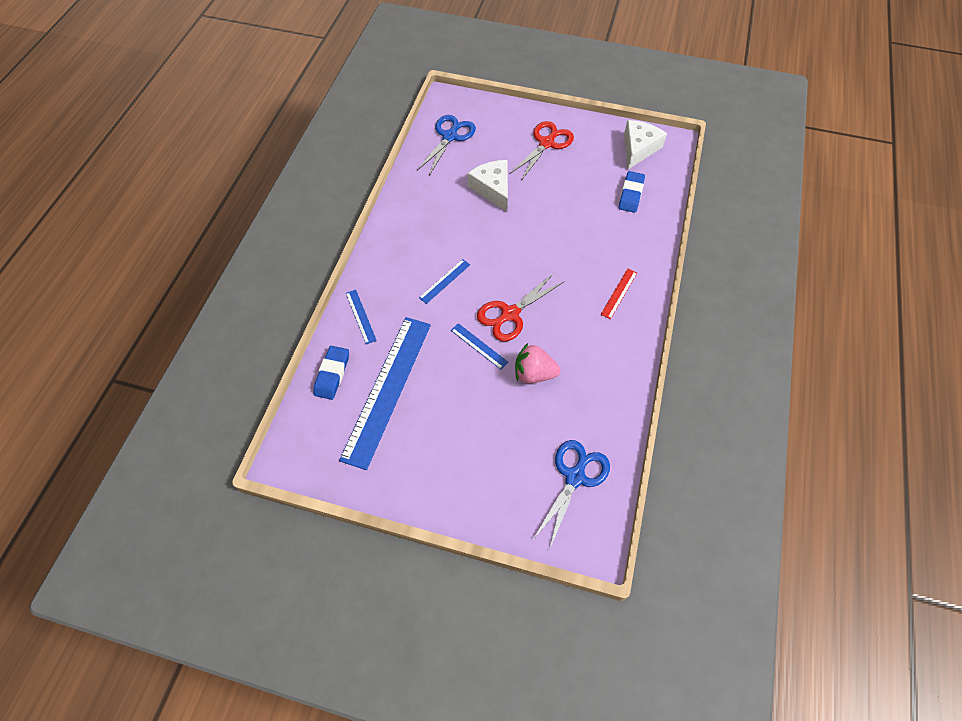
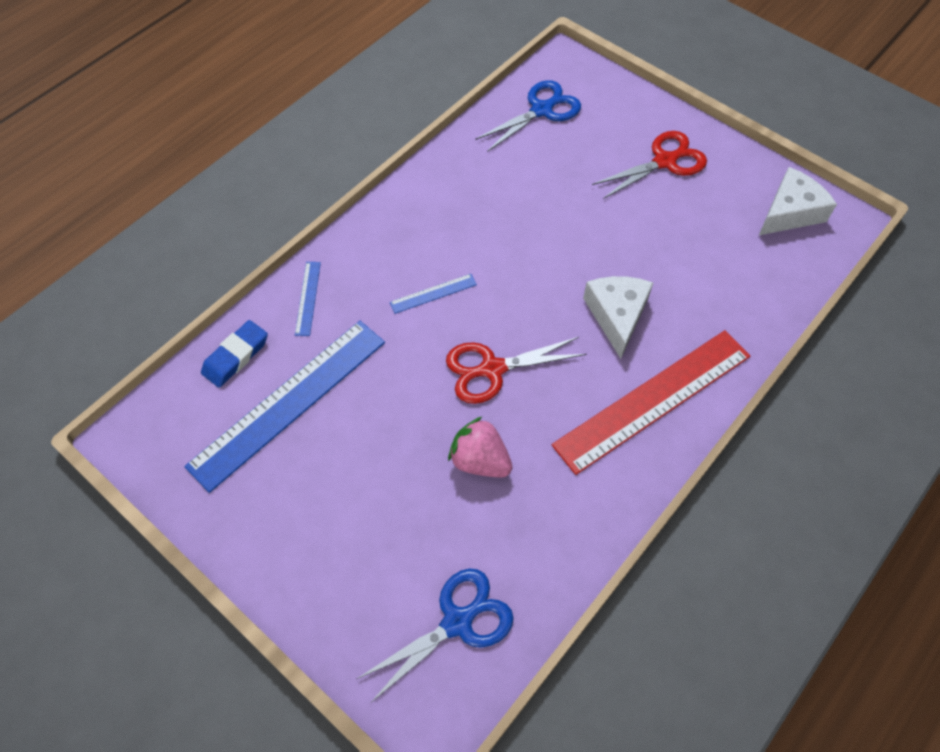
camera: 25 degrees right, 0 degrees up
(479, 346) = (430, 394): blue ruler -> none
(493, 189) = (560, 197): white cheese -> white cheese (617, 315)
(619, 293) = (653, 400): red ruler -> red ruler, size x2.41
(631, 194) = (744, 271): blue eraser -> none

